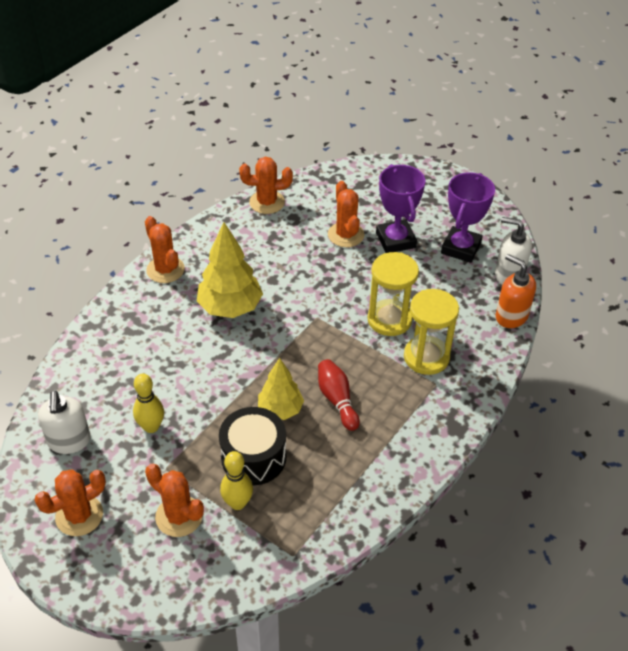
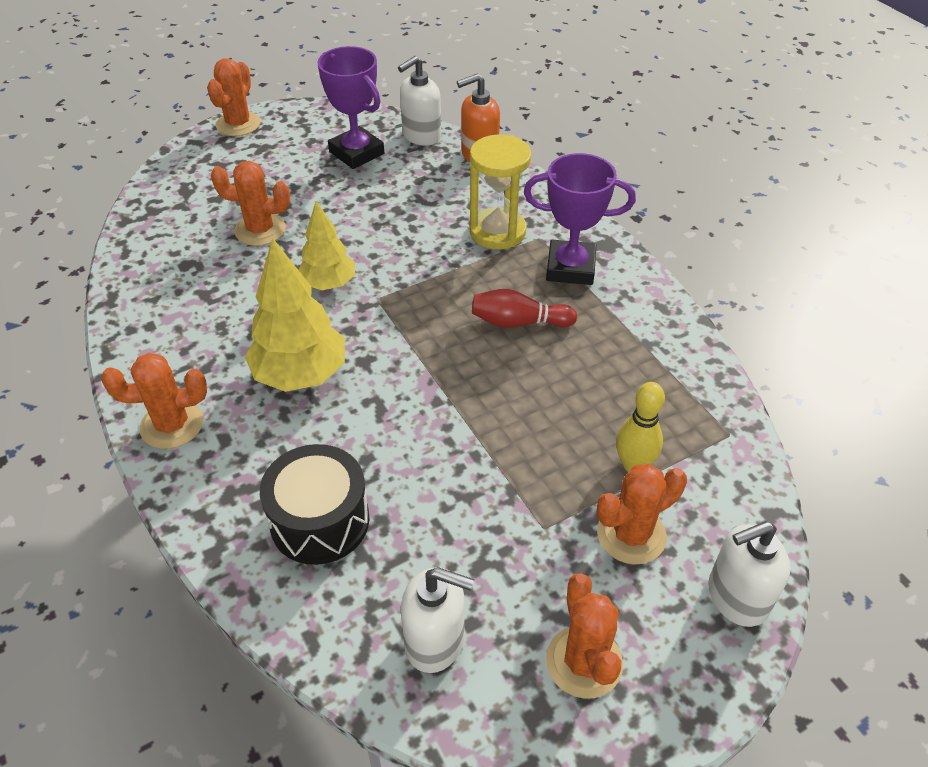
camera: 65 degrees left, 0 degrees up
(151, 427) = (462, 525): yellow bowling pin -> none
(153, 587) = (736, 597): none -> white soap dispenser
(253, 457) = (568, 427): black drum -> black drum (320, 521)
(267, 202) = (136, 280): orange cactus -> orange cactus (238, 124)
(280, 410) = (506, 378): yellow tree -> yellow tree (328, 284)
(389, 320) = (423, 240): yellow hourglass -> none
(395, 240) = (304, 194): purple trophy -> purple trophy (570, 268)

